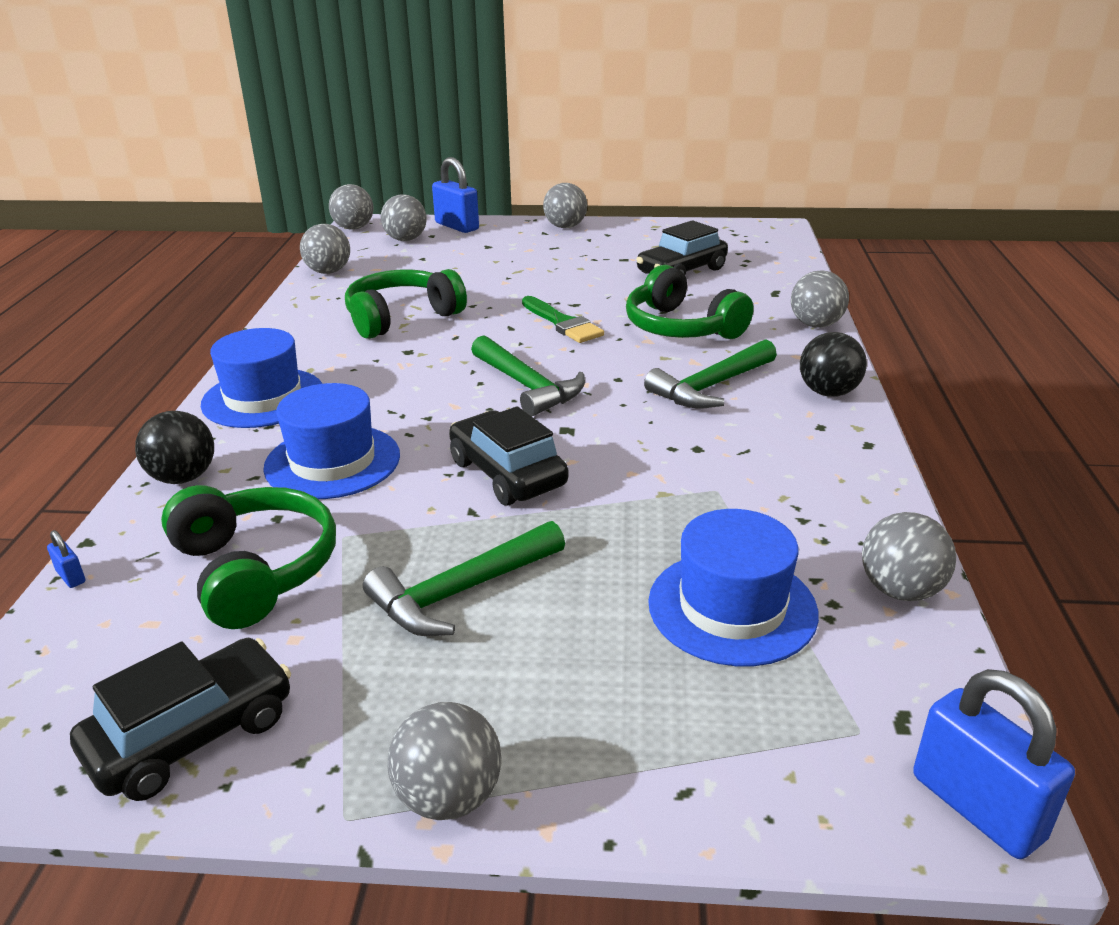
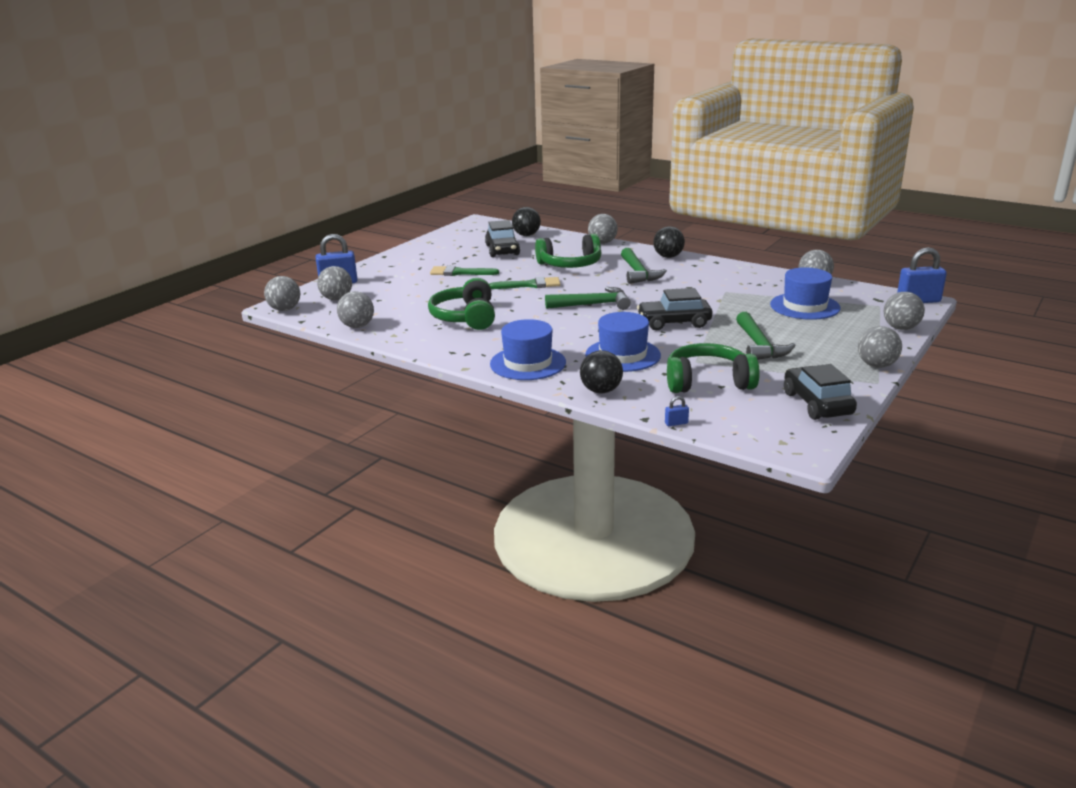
camera: 60 degrees left, 5 degrees down
(561, 271) = (459, 272): none -> green brush
(565, 227) = (392, 259): grey ball -> grey ball (900, 328)
(767, 268) = (526, 235): none -> black ball

